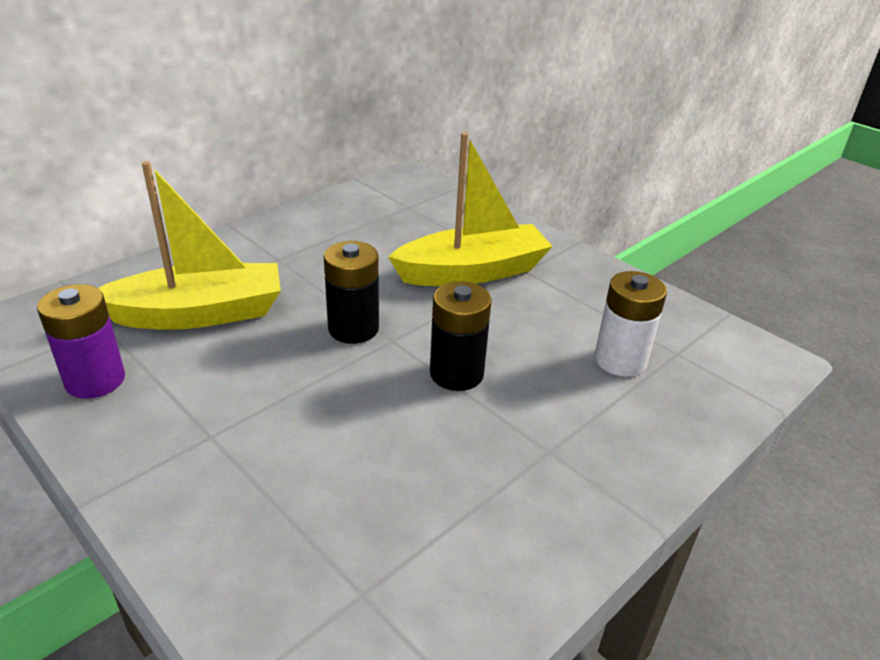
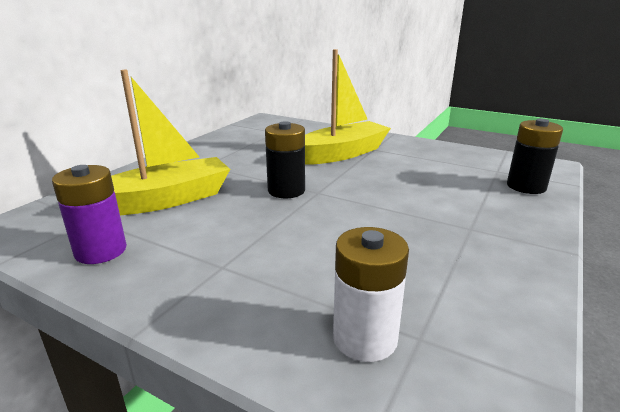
camera: 15 degrees left, 10 degrees down
(456, 373) = (375, 201): black battery -> black battery (526, 186)
(620, 360) = (469, 178): white battery -> white battery (365, 338)

